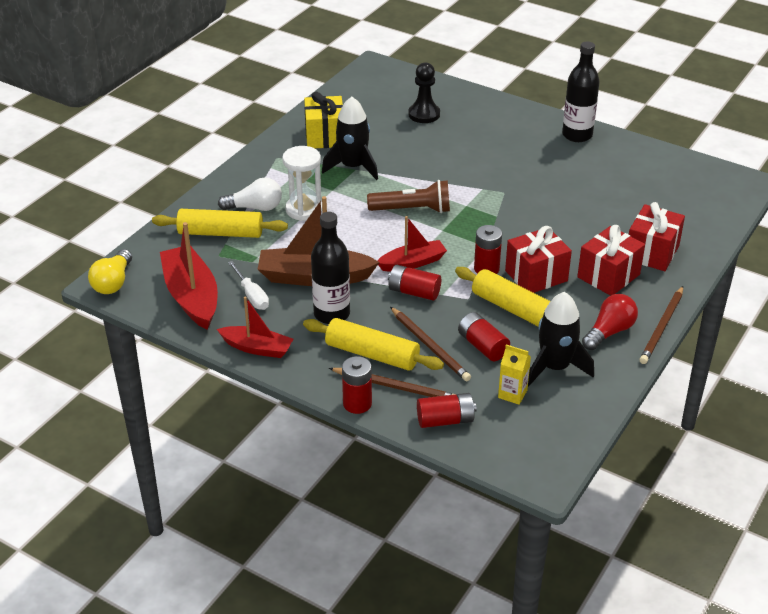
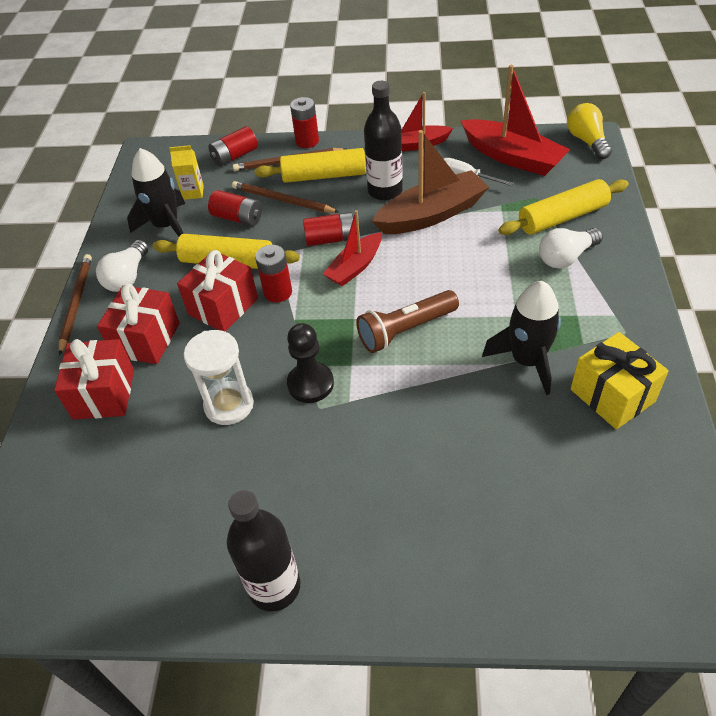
camera: 155 degrees right, 10 degrees up
(304, 210) = (516, 277): white hourglass -> white hourglass (229, 405)
(424, 114) = (530, 514): black pawn -> black pawn (310, 384)
(609, 332) = (127, 277): red light bulb -> white light bulb

